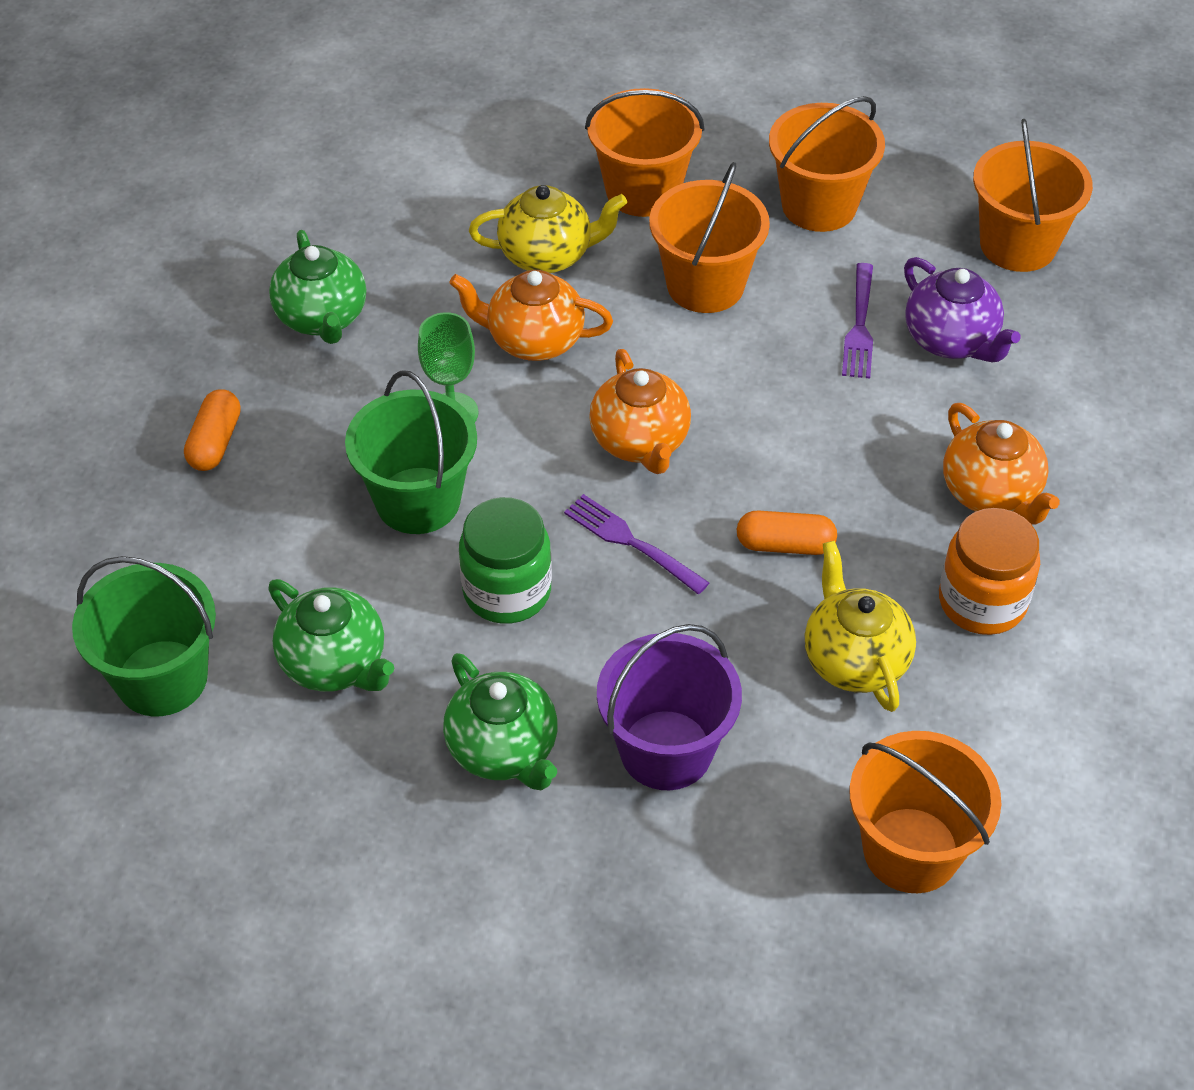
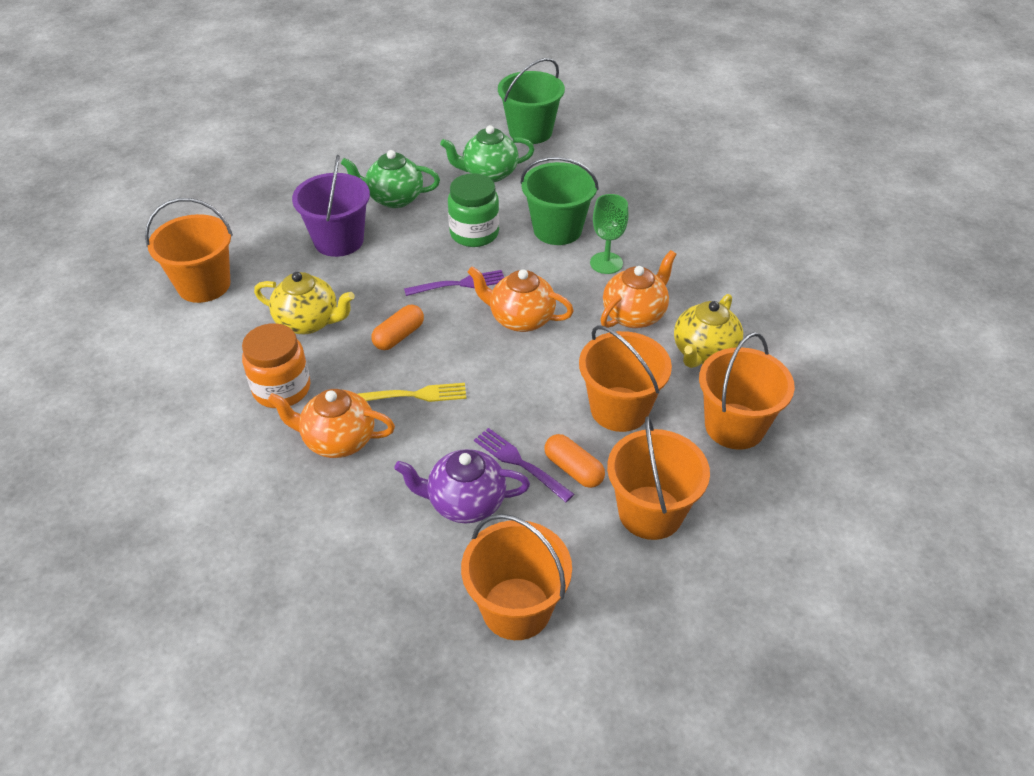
camera: 125 degrees right, 5 degrees down
(215, 442) = (656, 186): orange capsule -> orange capsule (573, 469)
(322, 318) = (718, 247): green teapot -> none
(861, 468) = (414, 395): none -> yellow fork

